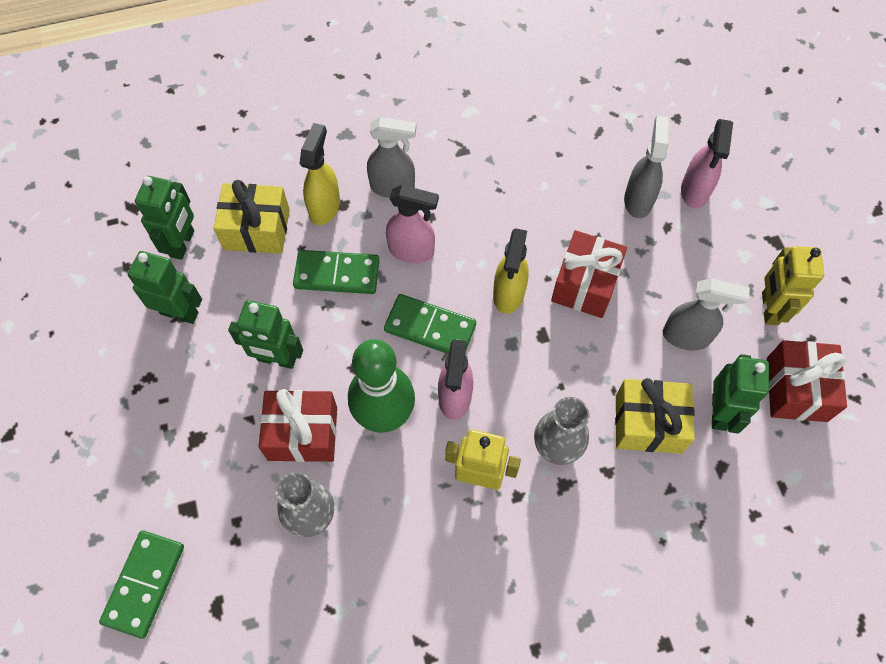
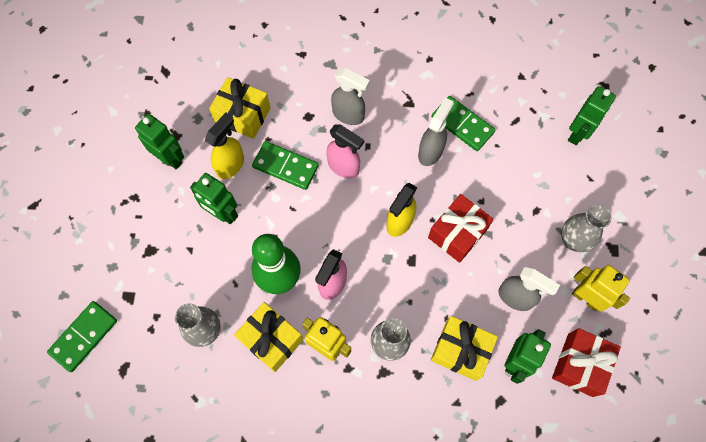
camera: 20 degrees right, 5 degrees up
(182, 244) = (189, 109): green robot -> green robot (578, 133)
(302, 433) = (220, 272): red gift -> none
(325, 206) = (295, 114): yellow spray bottle -> yellow spray bottle (230, 165)
(403, 496) = (271, 340): none -> yellow gift
(430, 327) = (335, 227): green domino -> green domino (462, 125)
(638, 199) = (523, 183): grey spray bottle -> grey spray bottle (430, 151)
(694, 191) = (568, 190): pink spray bottle -> none
(725, 247) = (573, 240): none -> grey vase
(769, 308) = (586, 298): yellow robot -> yellow robot turned 105 degrees clockwise

